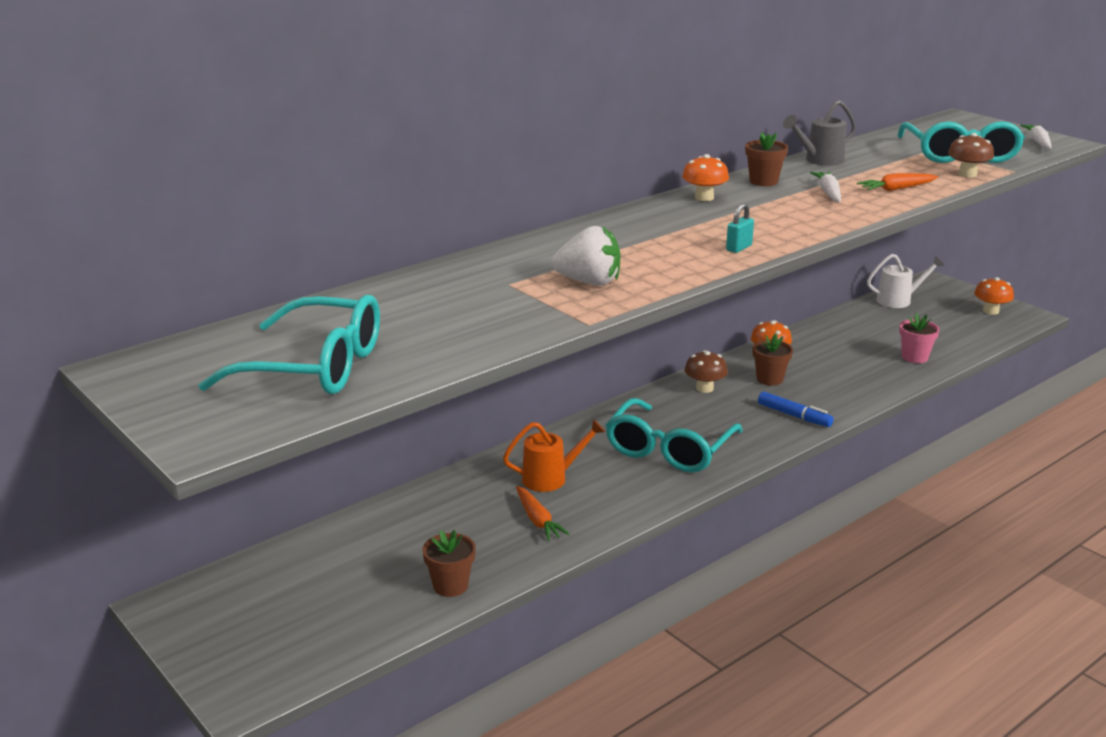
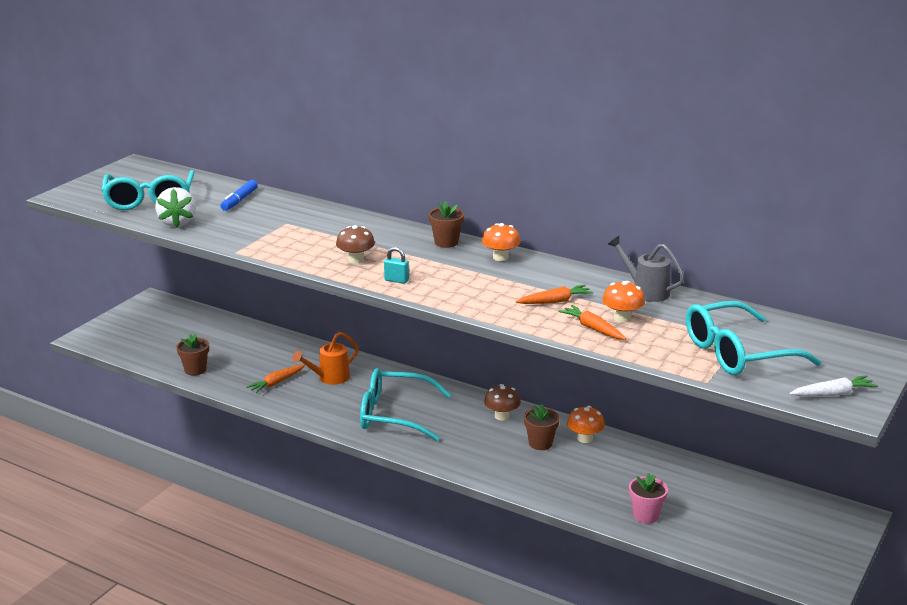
camera: 70 degrees right, 0 degrees up
(551, 478) = (329, 378): orange watering can -> orange watering can turned 90 degrees clockwise
(589, 282) = (302, 243): white strawberry -> white strawberry (177, 222)
(763, 181) = (562, 274): brown flower pot -> brown flower pot (446, 242)
(794, 416) = (482, 462): blue marker -> blue marker (239, 200)
(828, 193) = (555, 301): white carrot -> orange carrot
(898, 300) = (777, 498): white watering can -> none
(967, 174) = (671, 359): brown mushroom -> brown mushroom (356, 260)
(990, 311) = (807, 559): orange mushroom -> orange mushroom (622, 318)

